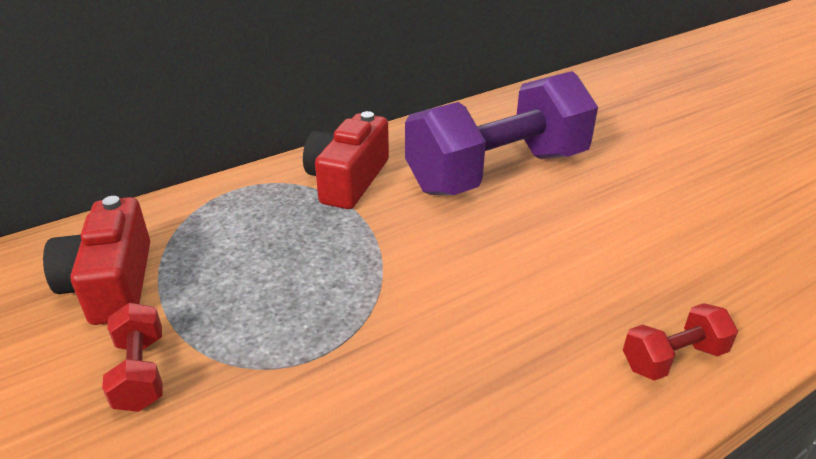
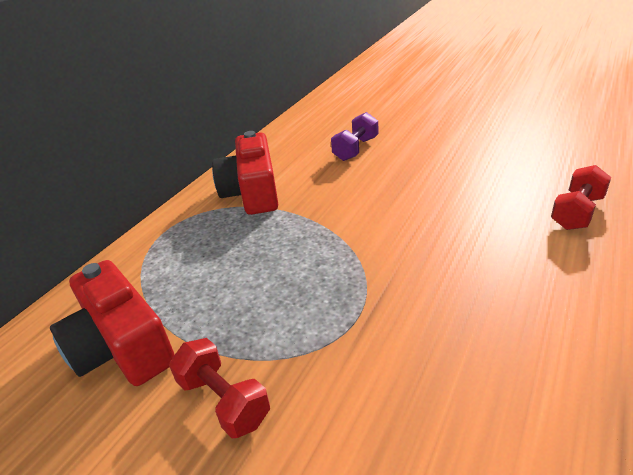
camera: 25 degrees left, 0 degrees up
(497, 172) = (355, 149): purple dumbbell -> purple dumbbell, size x0.41

